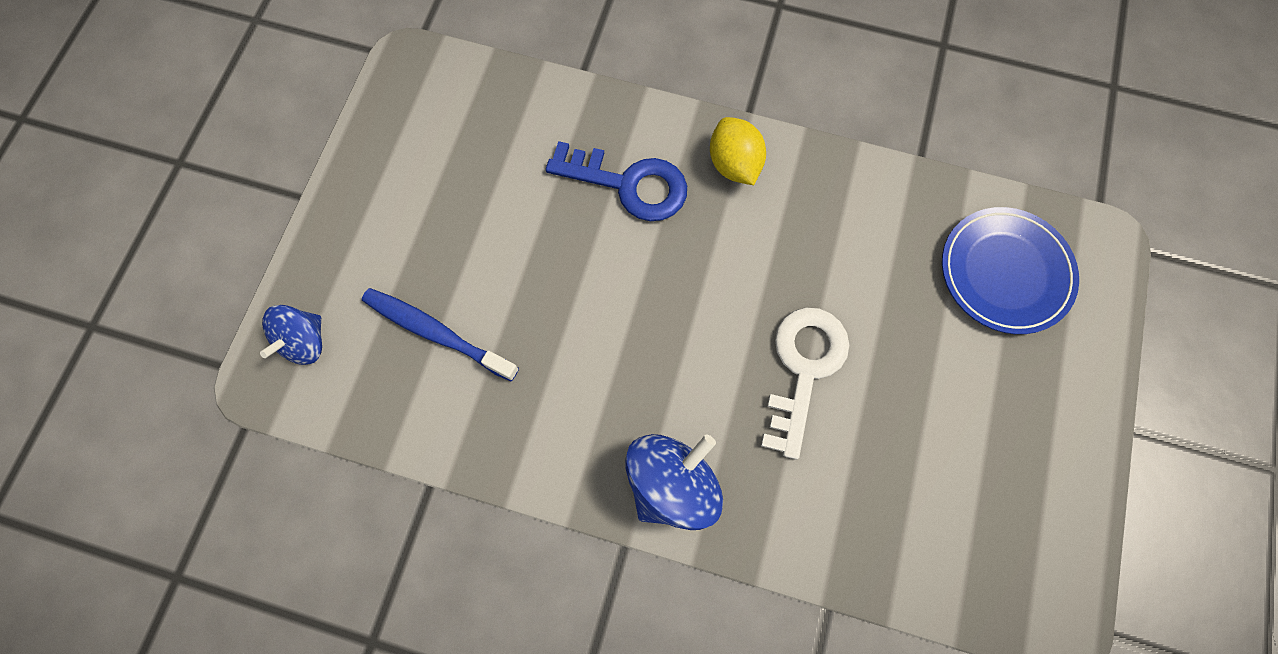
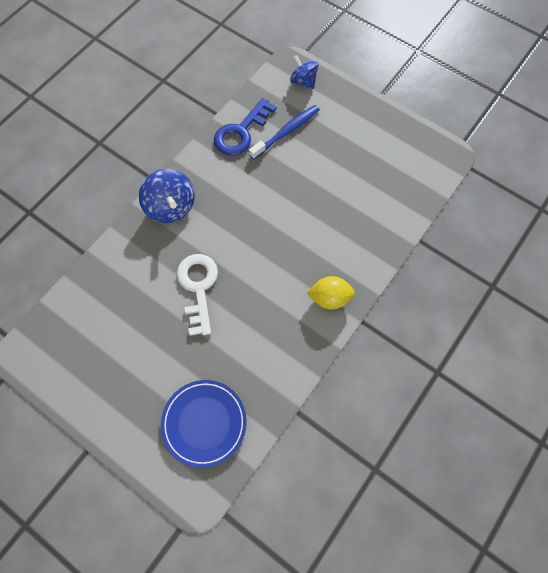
camera: 110 degrees right, 5 degrees down
(629, 184) = (336, 239): blue key -> blue key (241, 132)
(803, 368) = (198, 287): white key -> white key turned 135 degrees counterclockwise

